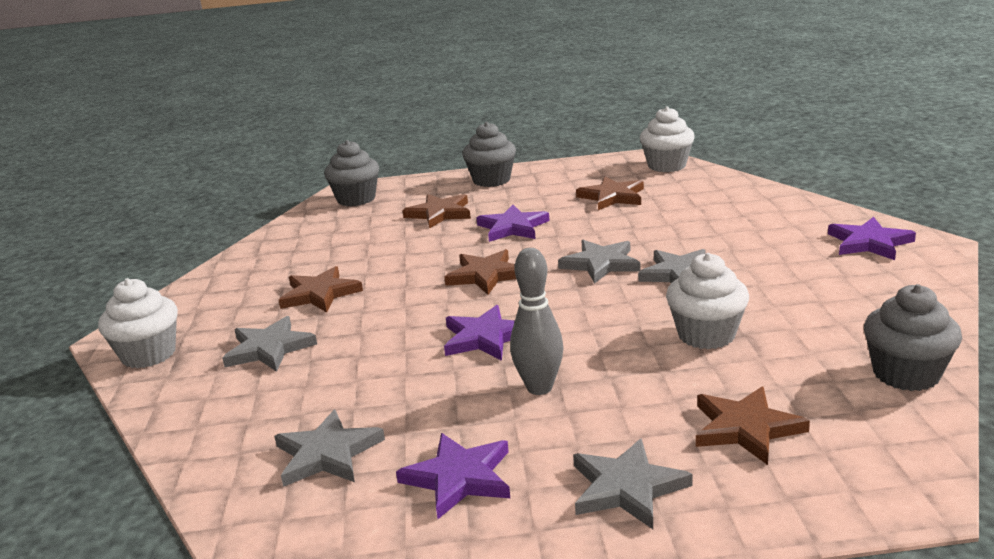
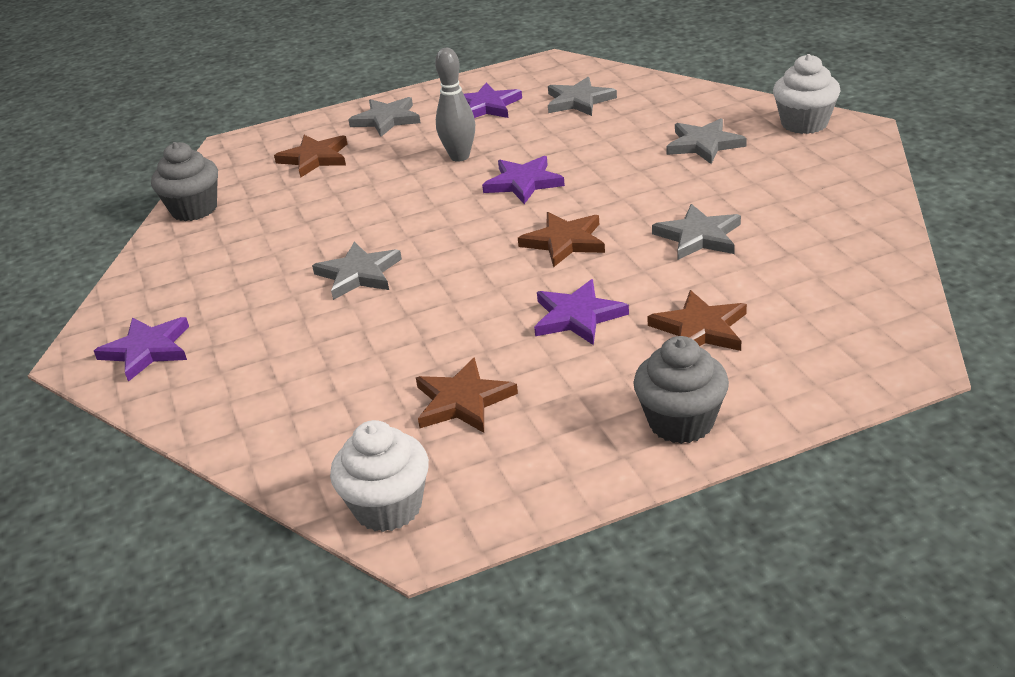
camera: 165 degrees right, 10 degrees up
(320, 294) = (722, 195): brown star -> none
(356, 199) = (866, 343): grey cupcake -> none
(601, 264) = (445, 275): grey star -> grey star (698, 236)
(706, 335) = (336, 215): white cupcake -> none

